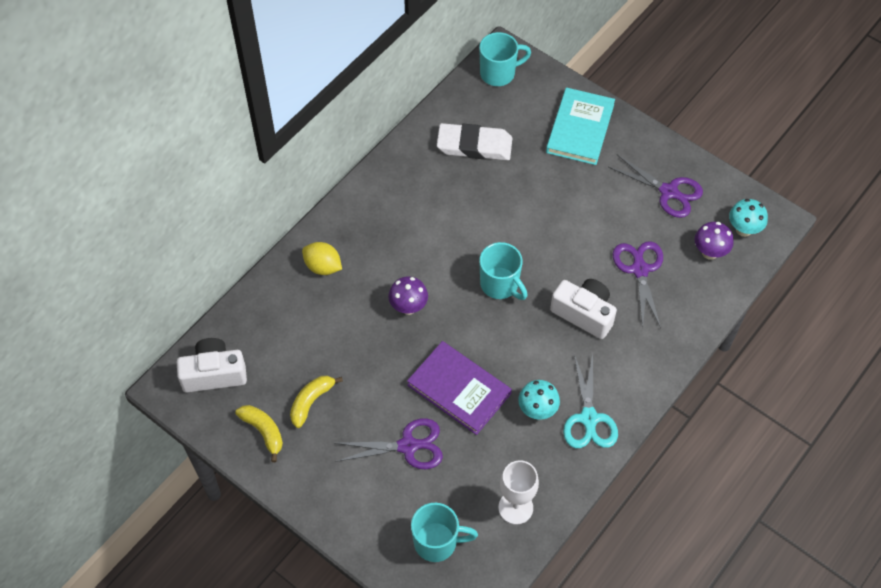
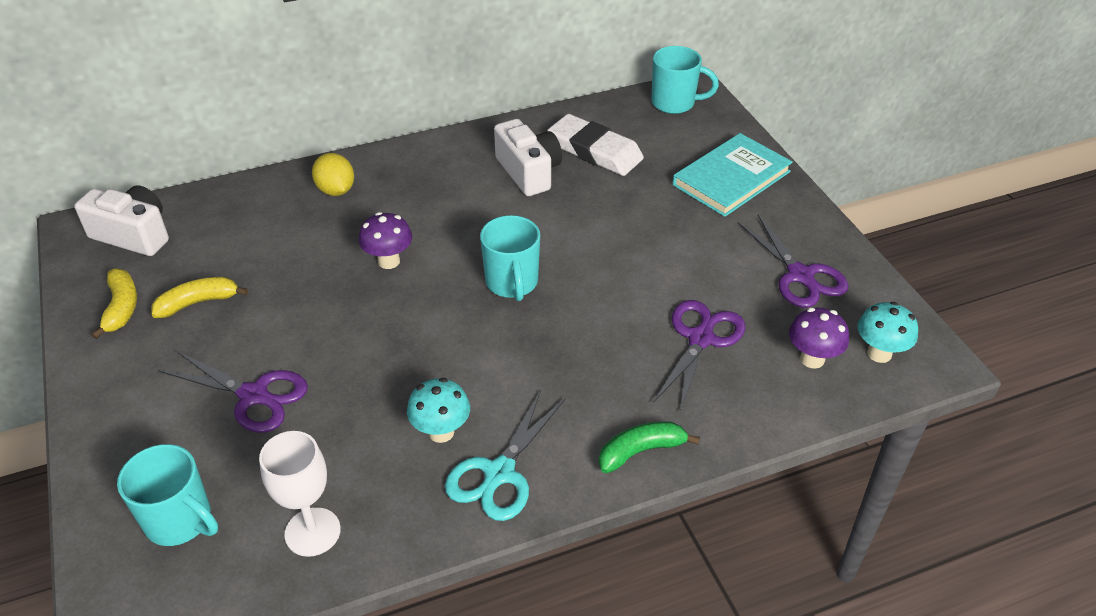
camera: 30 degrees right, 15 degrees down
(459, 389) = (368, 365): purple book -> none
(584, 313) = (590, 354): white camera -> white camera (529, 172)
(654, 364) = (640, 451): none -> green banana

